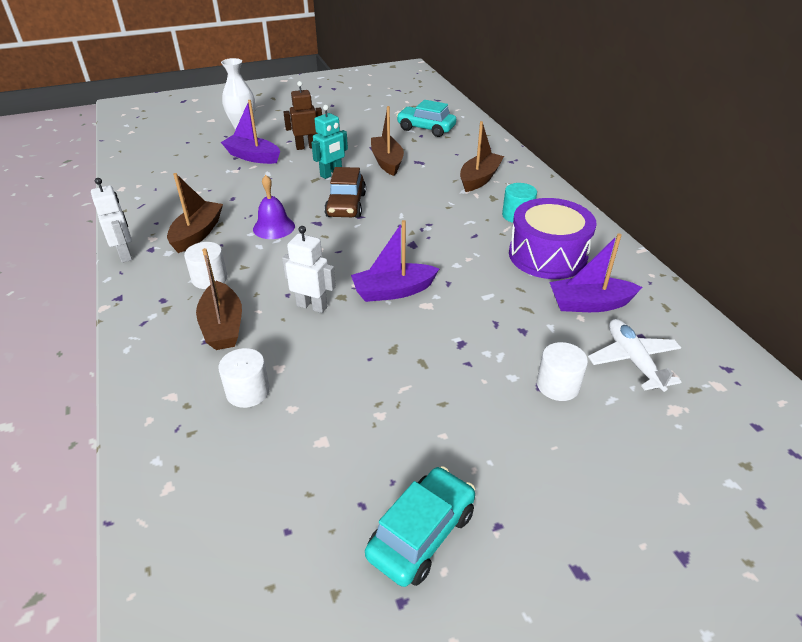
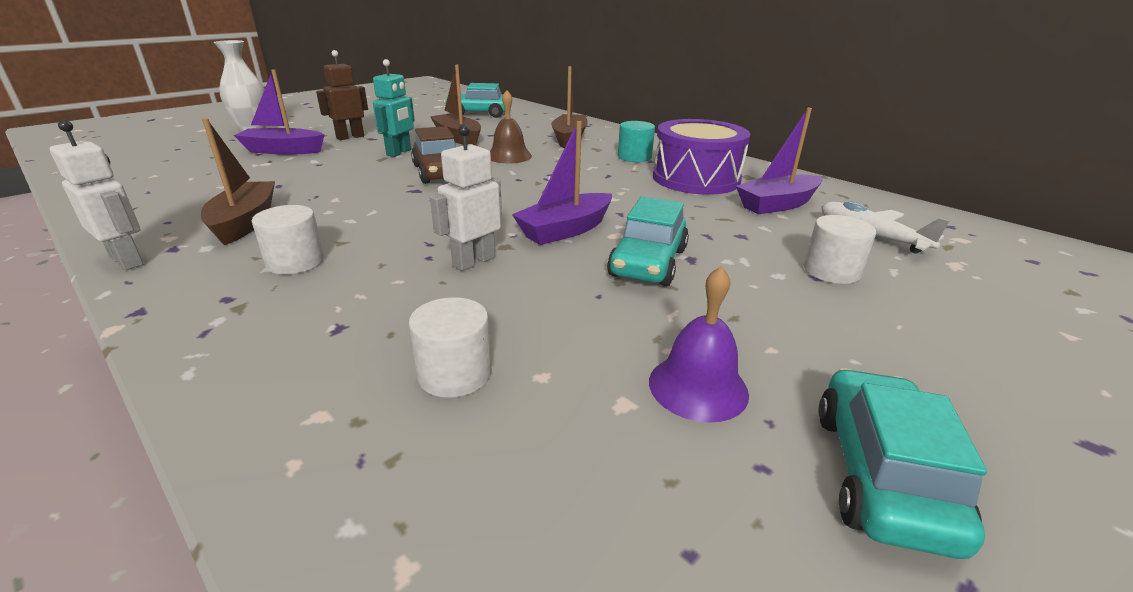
camera: 25 degrees left, 10 degrees down
(223, 326) = (354, 307): brown boat -> none
(274, 227) = (358, 201): purple bell -> purple bell (698, 387)
(312, 306) = (473, 261): white robot -> white robot turned 45 degrees counterclockwise
(412, 194) = (509, 156): none -> brown bell
(426, 339) = (648, 263): none -> turquoise car

